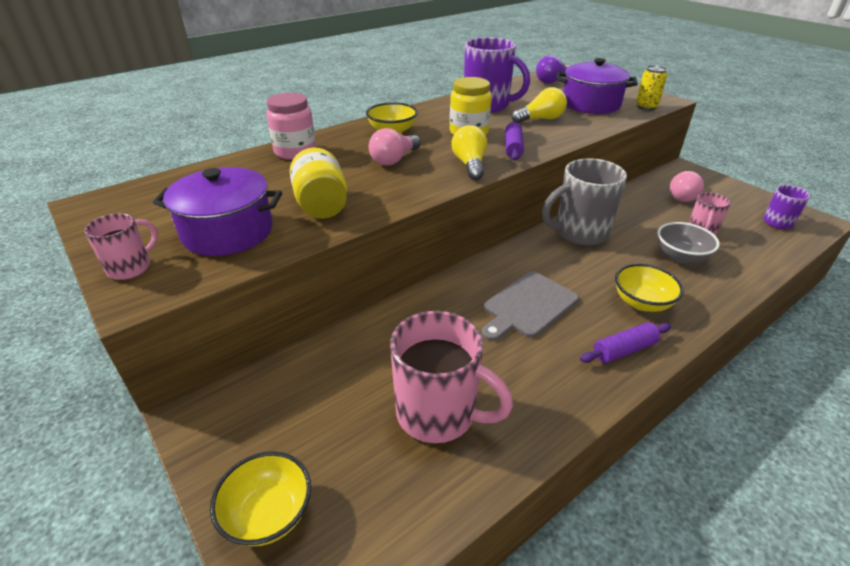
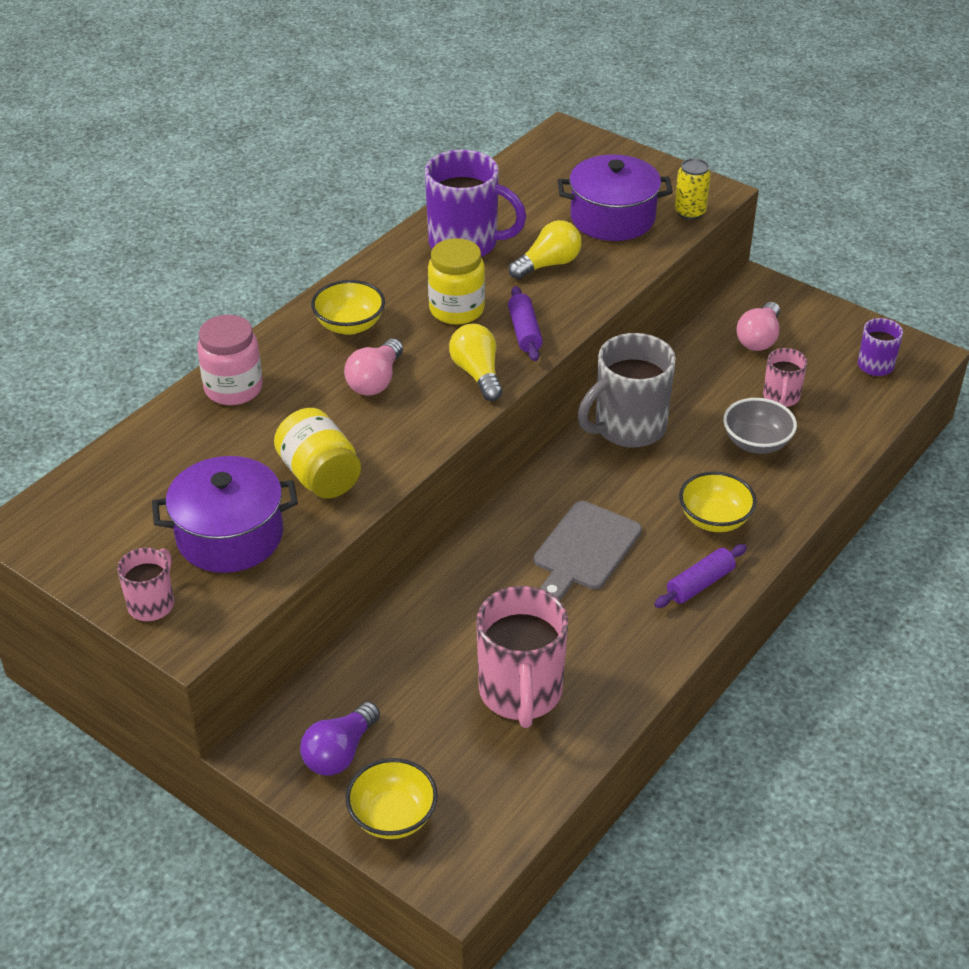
camera: 15 degrees left, 5 degrees up
(438, 413) = (520, 693): pink mug -> pink mug turned 75 degrees clockwise
(552, 81) = (546, 166): purple light bulb -> purple light bulb (340, 752)

